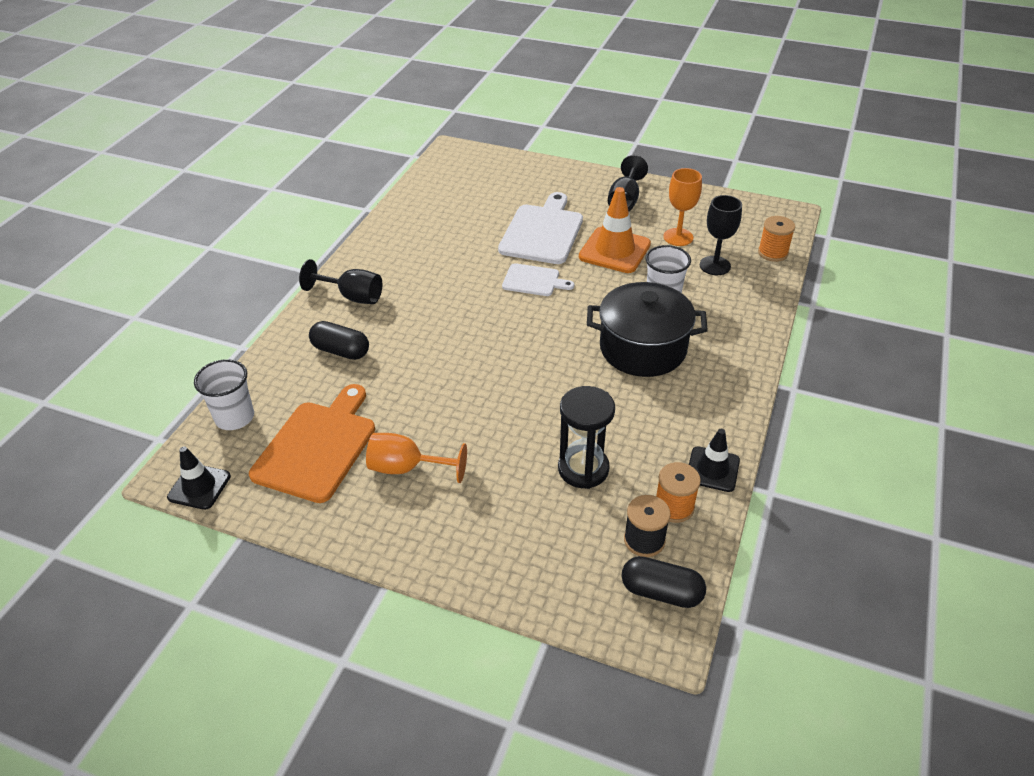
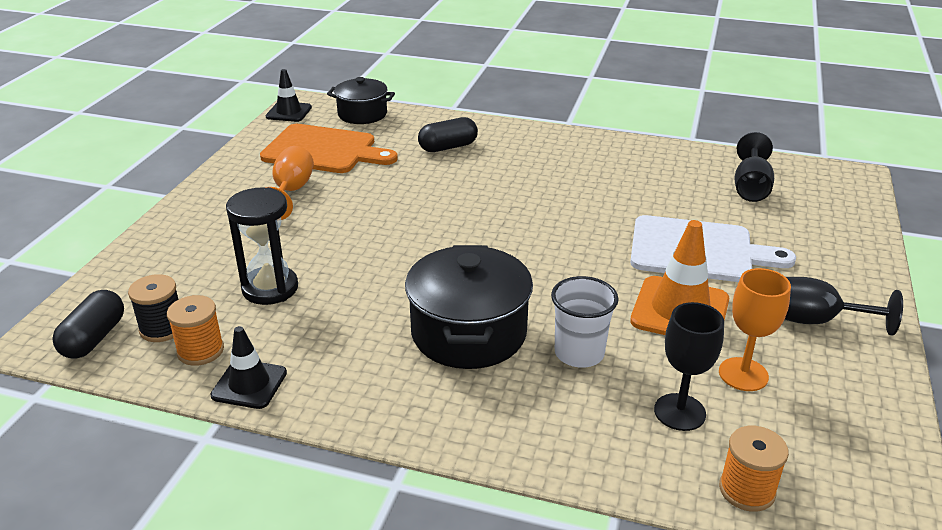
camera: 85 degrees right, 10 degrees down
(234, 417) = (362, 114): white cup -> black pot
(341, 351) = (448, 147): black capsule -> black capsule turned 45 degrees clockwise
(352, 297) = (530, 144): black goblet -> black goblet (750, 187)
(533, 281) = (589, 247): white cutting board -> none

